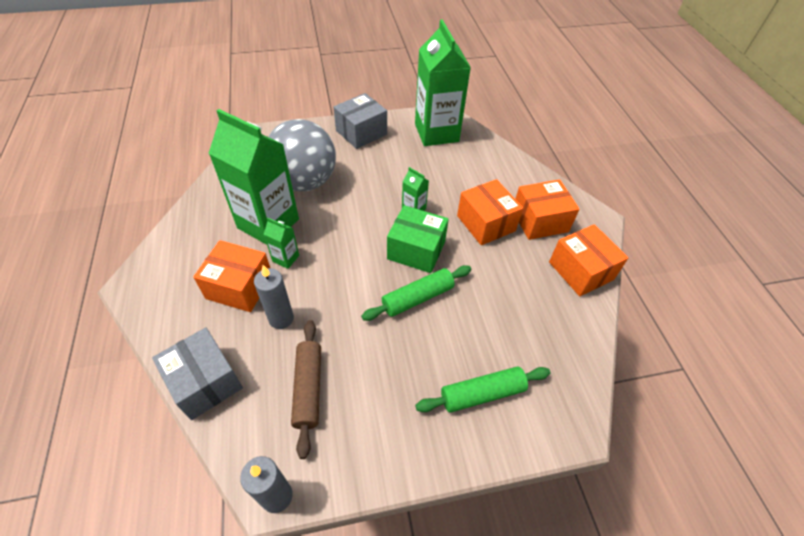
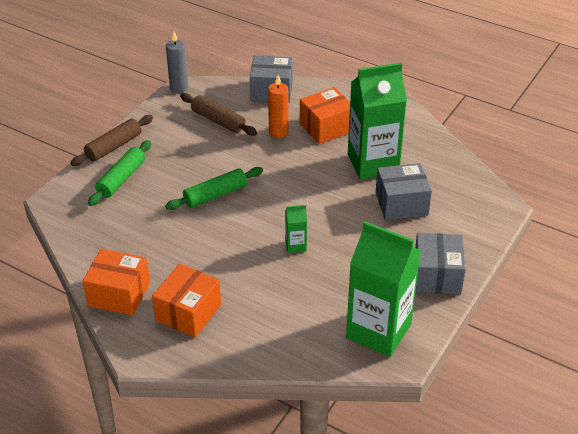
camera: 135 degrees right, 10 degrees down
(281, 319) = (278, 132): grey candle -> orange candle
(285, 258) = (327, 156): green carton -> none
(305, 182) = (401, 204): grey ball -> grey box
(416, 250) = (254, 220): green box -> none
(417, 298) = (215, 195): green rolling pin -> green rolling pin turned 45 degrees clockwise
(449, 455) = (114, 147): none -> brown rolling pin
(486, 223) = (229, 277): orange box -> none

